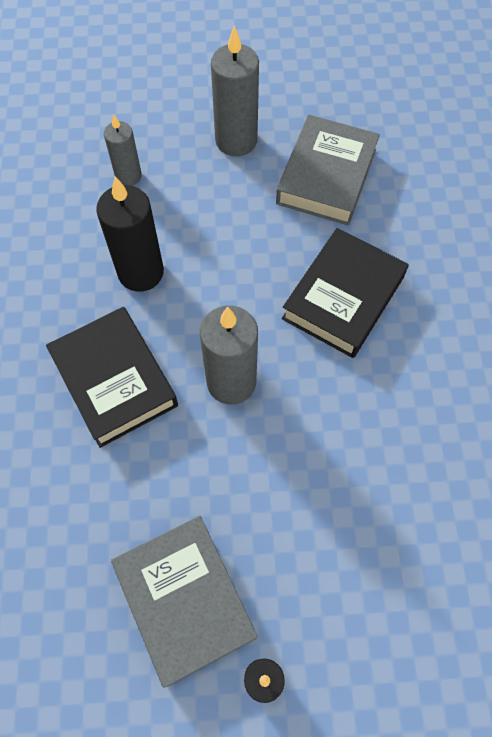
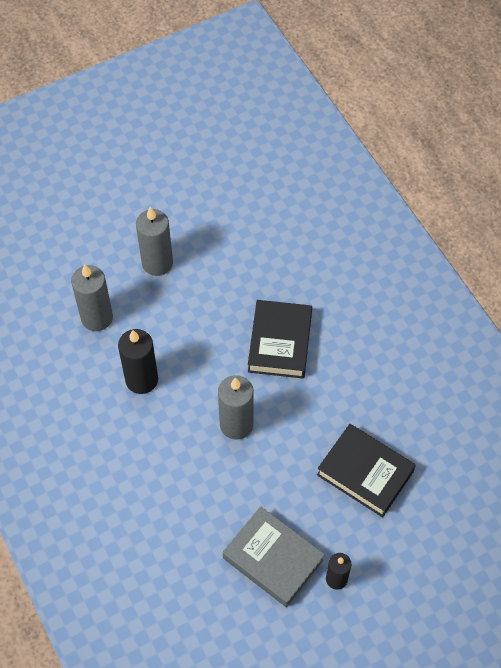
camera: 25 degrees left, 5 degrees down
(114, 380) = (163, 455): black book -> black book (365, 473)
(128, 176) = (97, 317): grey candle -> grey candle, size x1.63
(326, 176) = (231, 265): grey book -> none

